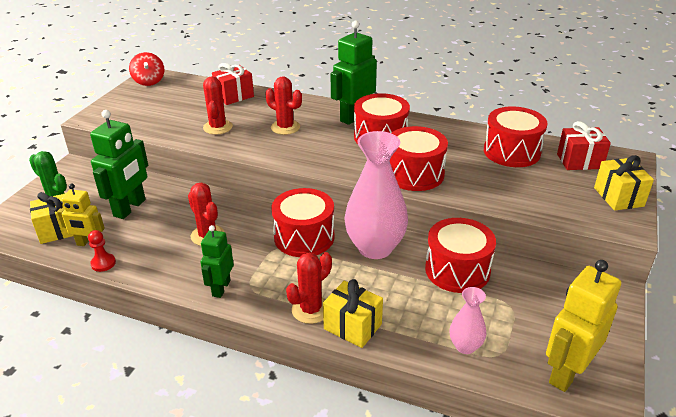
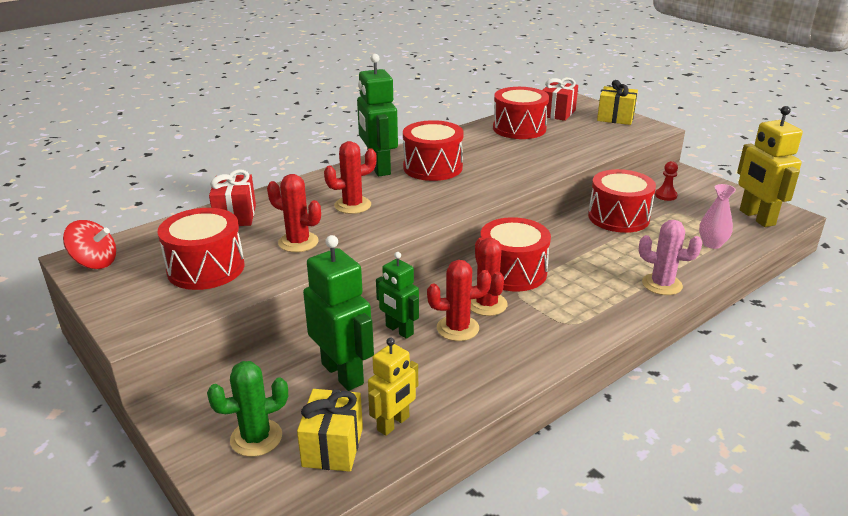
camera: 60 degrees left, 5 degrees down
(103, 263) = (446, 418): red pawn -> red pawn (665, 195)
(221, 288) = (559, 341): green robot -> green robot (399, 330)
(311, 310) = (626, 299): red cactus -> red cactus (487, 304)
(352, 326) = (662, 284): yellow gift -> pink cactus
(375, 248) = (559, 242): pink vase -> none
(414, 174) = (513, 172): red drum -> red drum (206, 268)

